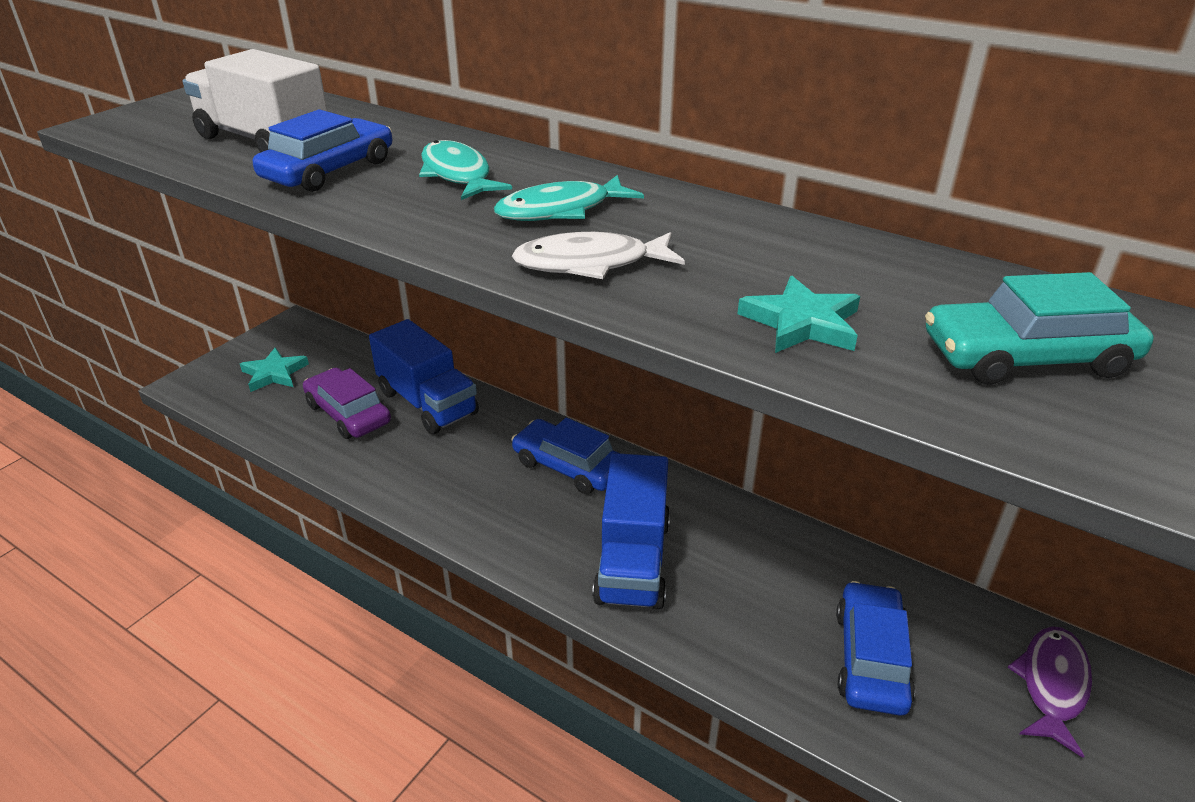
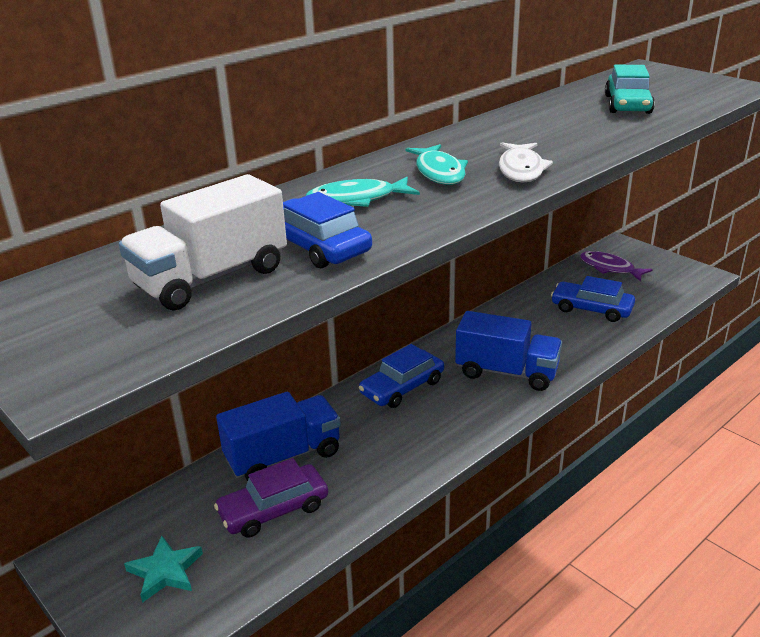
camera: 75 degrees left, 5 degrees down
(802, 323) = (596, 134): turquoise star -> none

